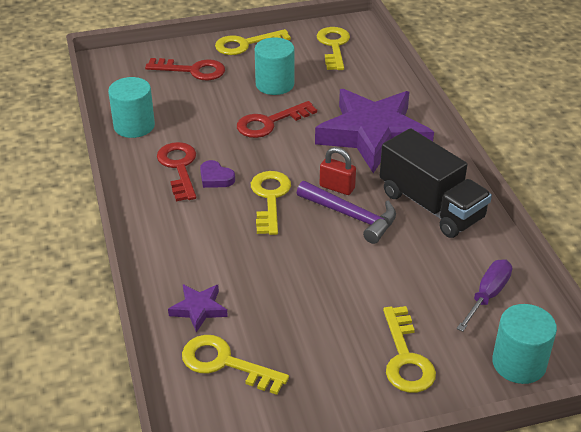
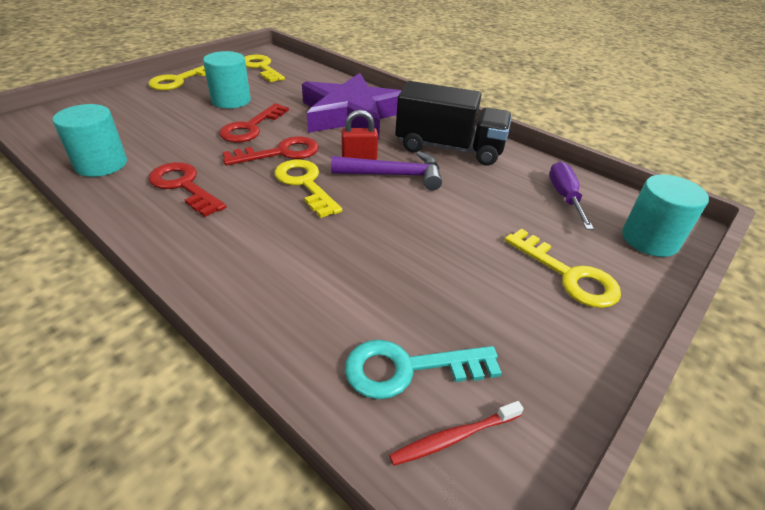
camera: 35 degrees left, 0 degrees up
(192, 70) = (138, 107): red key -> red key (280, 153)
(199, 309) = (322, 319): purple star -> none
(215, 178) = (233, 184): purple heart -> none
(216, 410) = (453, 437): none -> red toothbrush
(225, 363) = (408, 369): yellow key -> turquoise key

